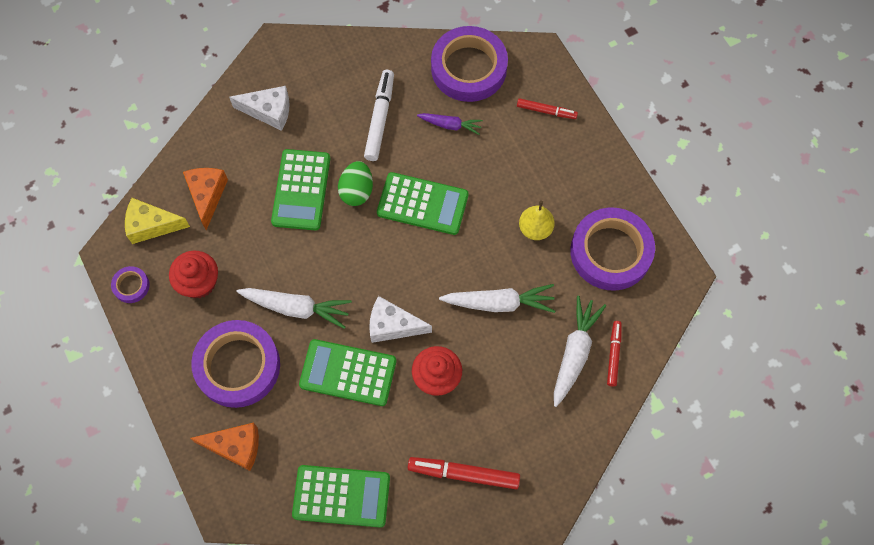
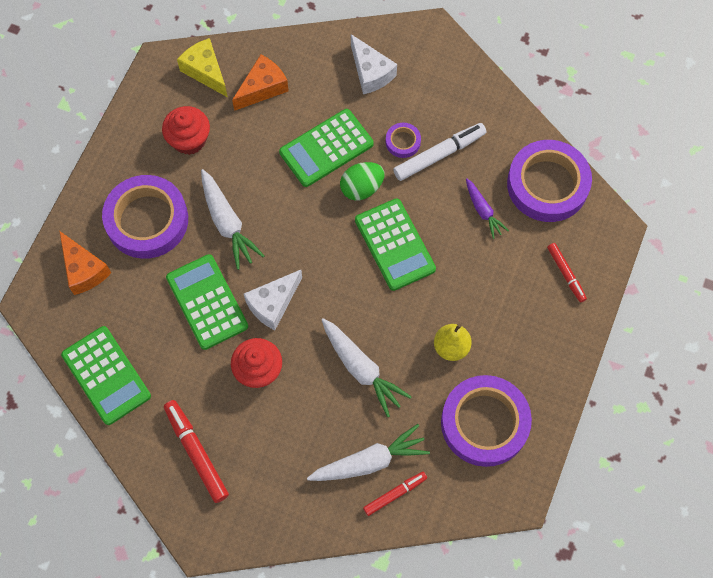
camera: 50 degrees right, 0 degrees up
(131, 286) = (147, 97): purple tape -> purple tape (403, 142)
(393, 325) = (273, 304): white cheese -> white cheese turned 105 degrees counterclockwise

